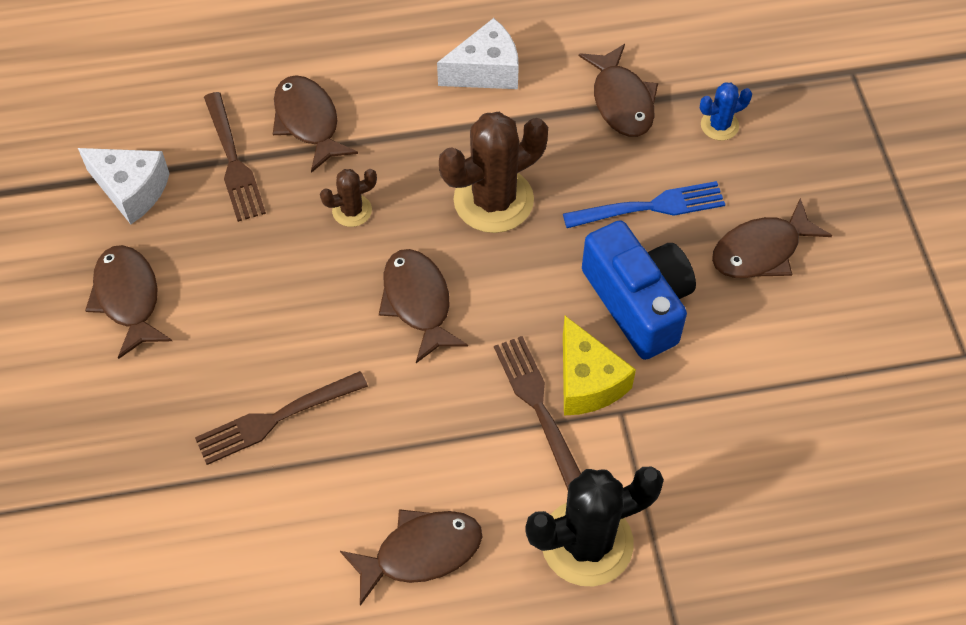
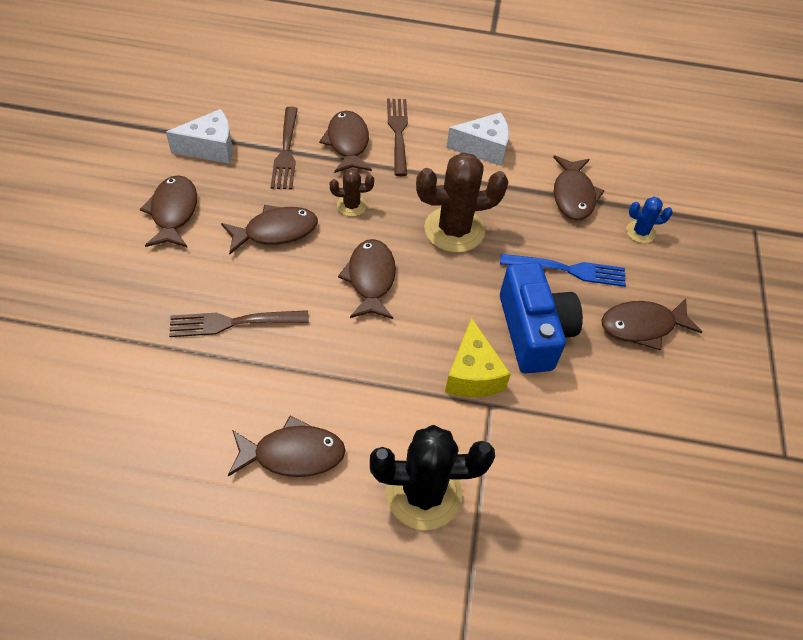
camera: 15 degrees right, 5 degrees down
(131, 190) = (210, 148): white cheese -> white cheese turned 60 degrees counterclockwise
(272, 279) = (275, 231): none -> brown fish
(539, 408) = (428, 380): brown fork -> brown fork (398, 133)

